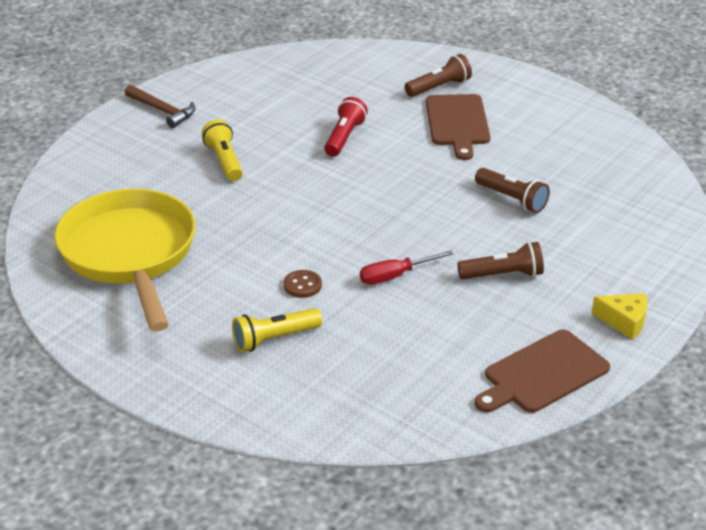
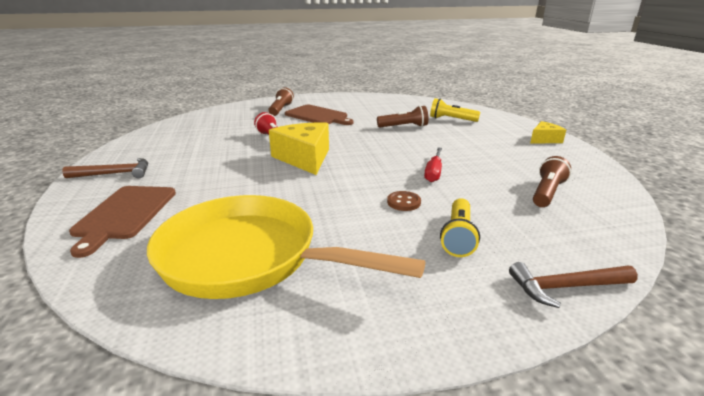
camera: 50 degrees left, 10 degrees down
(224, 161) = (217, 176): yellow flashlight -> yellow flashlight (451, 119)
(256, 416) = (566, 287): none -> brown hammer
(324, 183) = (304, 158): none -> yellow cheese
(503, 275) = (470, 148): brown flashlight -> brown flashlight (547, 192)
(542, 374) = (580, 170): brown cutting board -> brown cutting board (124, 214)

